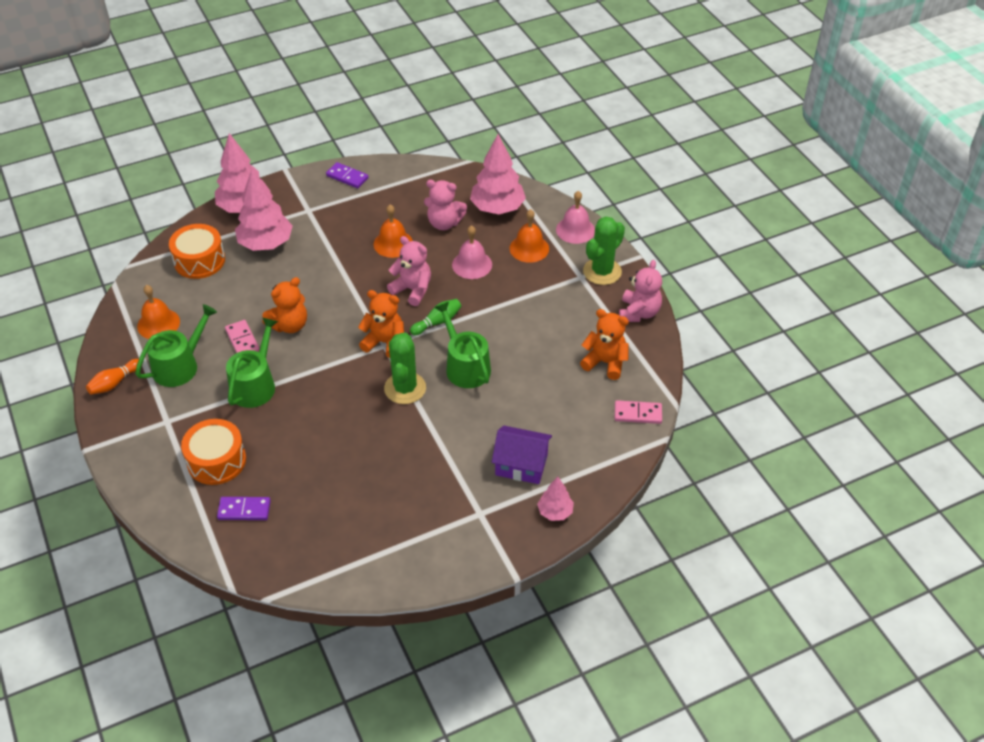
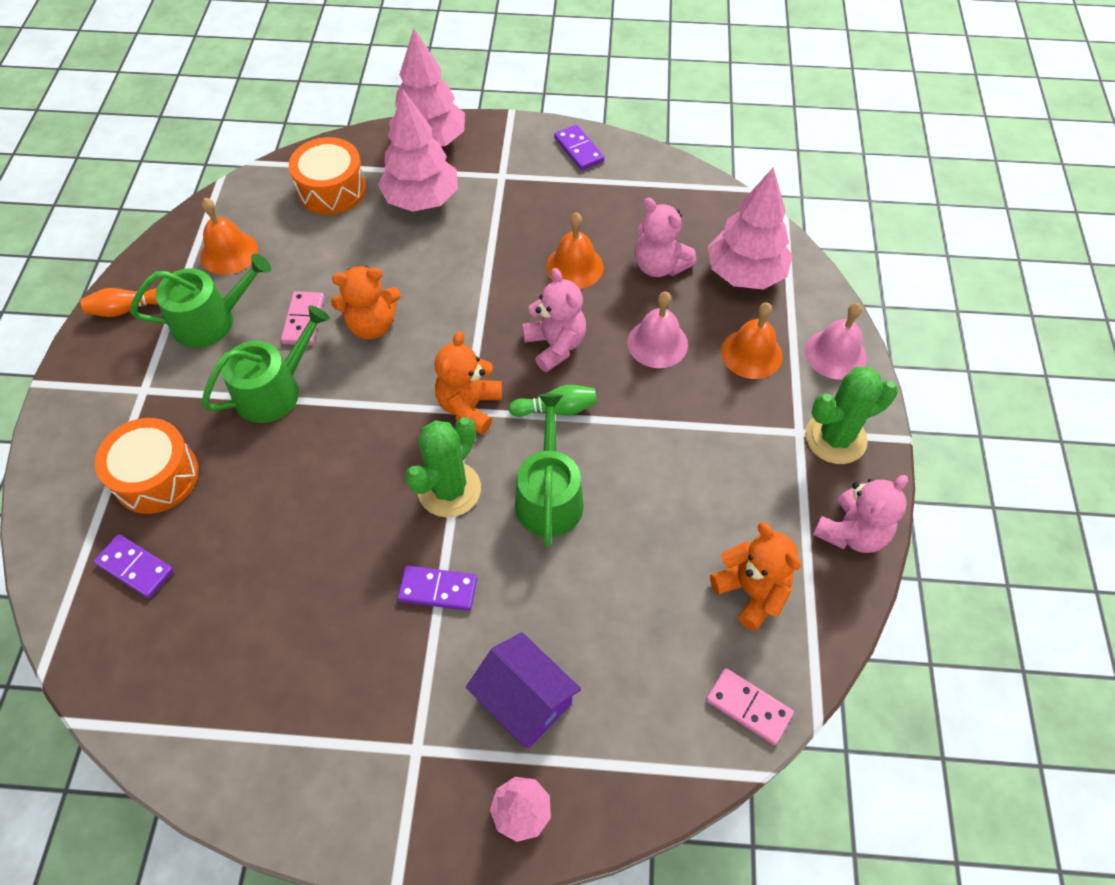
camera: 30 degrees right, 10 degrees up
(385, 342) = (469, 407): orange teddy bear -> orange teddy bear turned 120 degrees counterclockwise
(436, 438) = (438, 590): none -> purple domino

